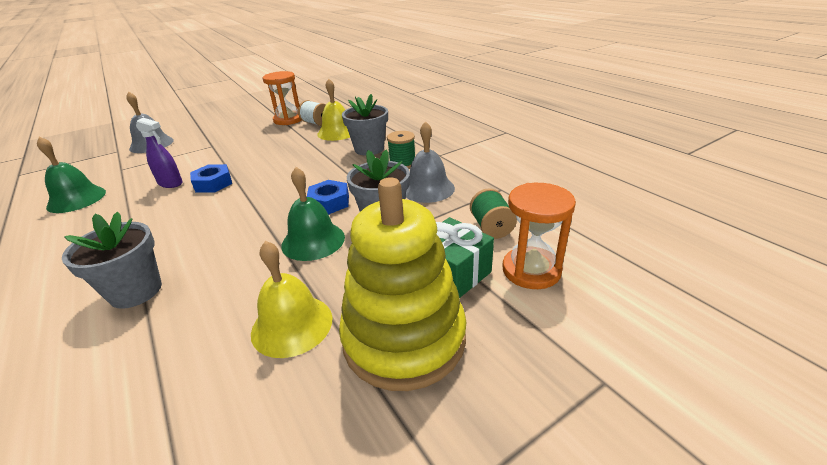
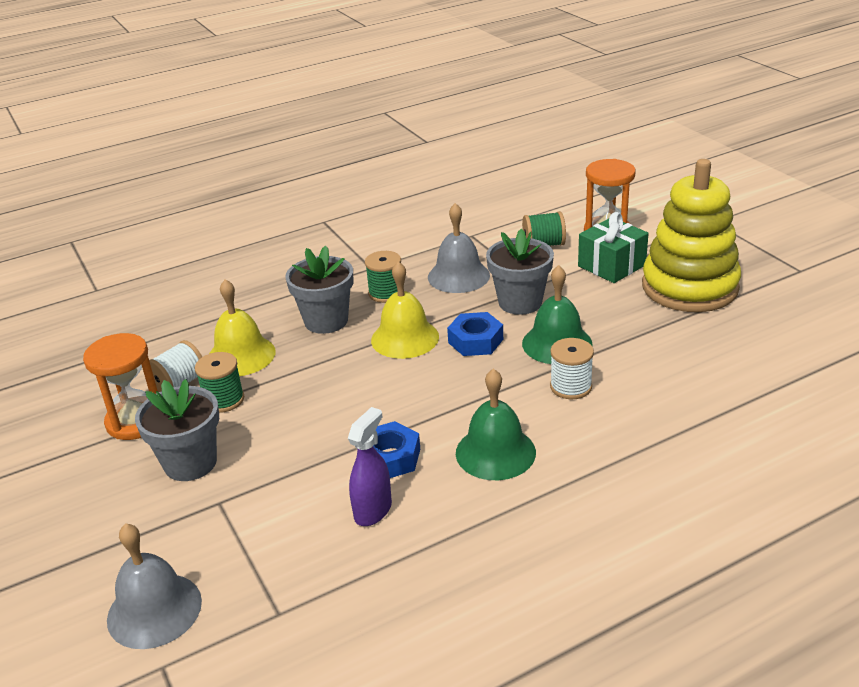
camera: 85 degrees left, 0 degrees up
(76, 199) = (398, 627): green bell -> green bell (495, 452)
(136, 291) = (646, 452): grey flower pot -> grey flower pot (190, 463)
(247, 249) = (571, 387): none -> white spool
(292, 325) = (683, 340): yellow bell -> yellow bell (405, 338)
(296, 134) = (224, 400): none -> green spool

